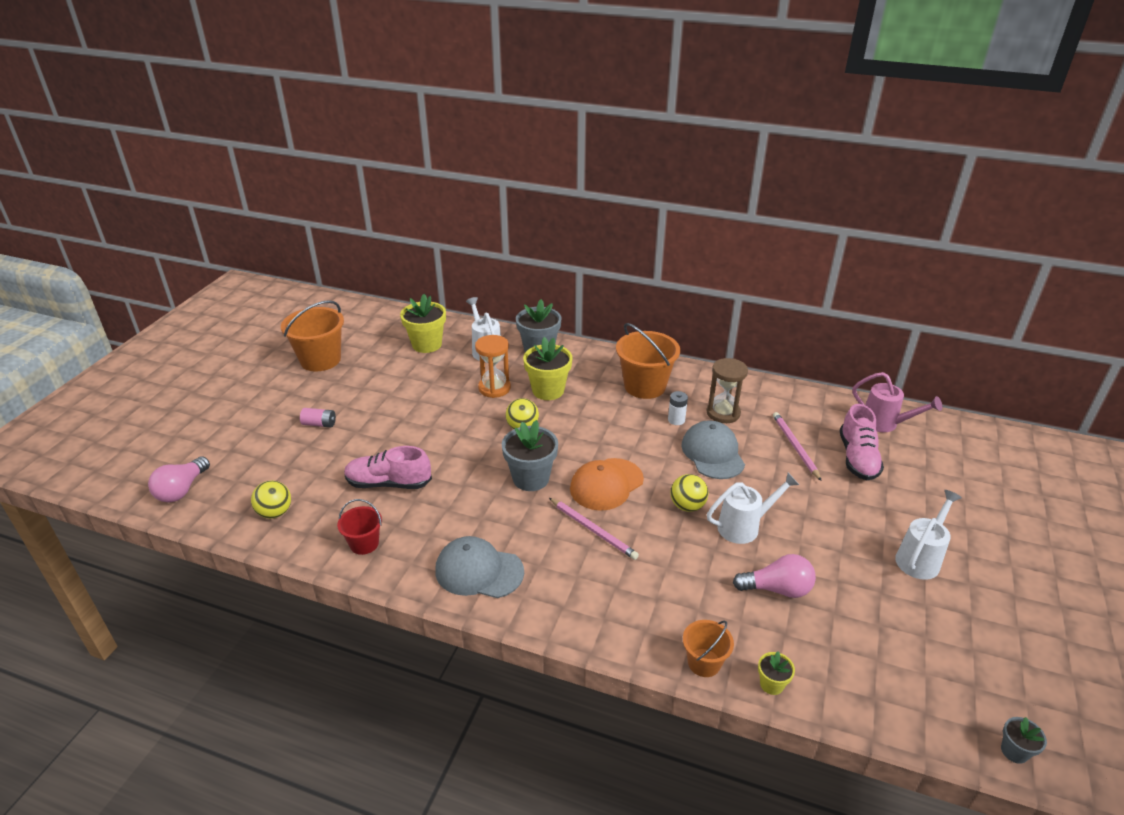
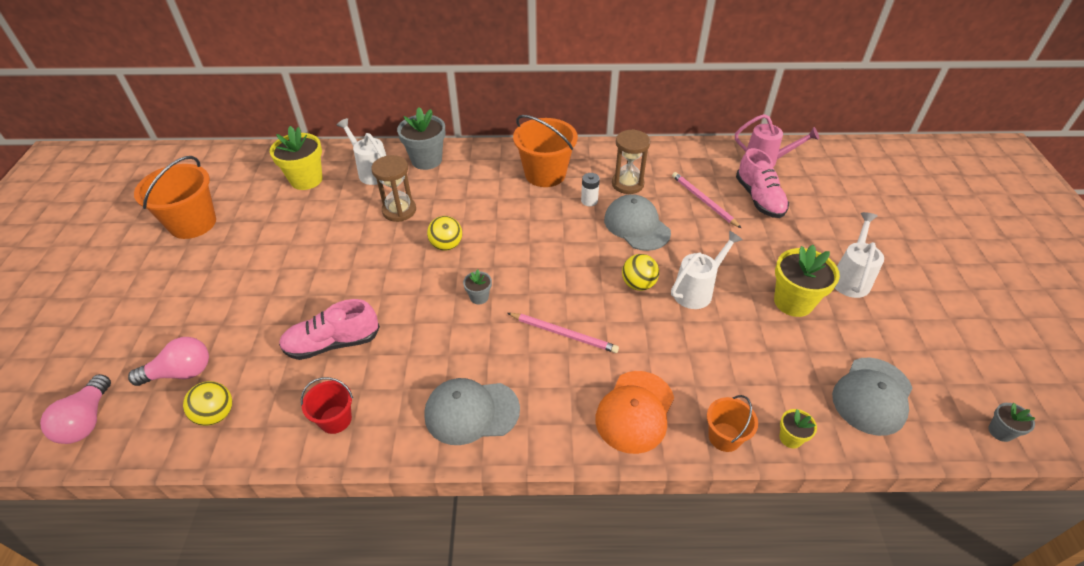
camera: 20 degrees left, 10 degrees up
(319, 424) = (224, 297): pink battery -> none
(494, 388) = (399, 210): orange hourglass -> brown hourglass
(531, 478) = (479, 297): grey flower pot -> grey flower pot, size x0.49
(548, 390) = (454, 200): yellow flower pot -> yellow flower pot (793, 302)
(606, 484) = (555, 283): orange cap -> orange cap (635, 411)
(777, 589) = (752, 343): pink light bulb -> pink light bulb (181, 372)
(882, 674) = (872, 396): none -> grey cap

